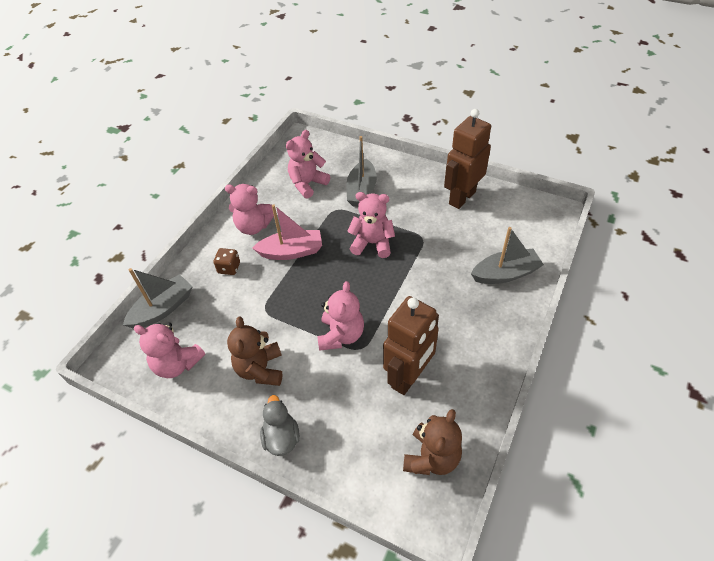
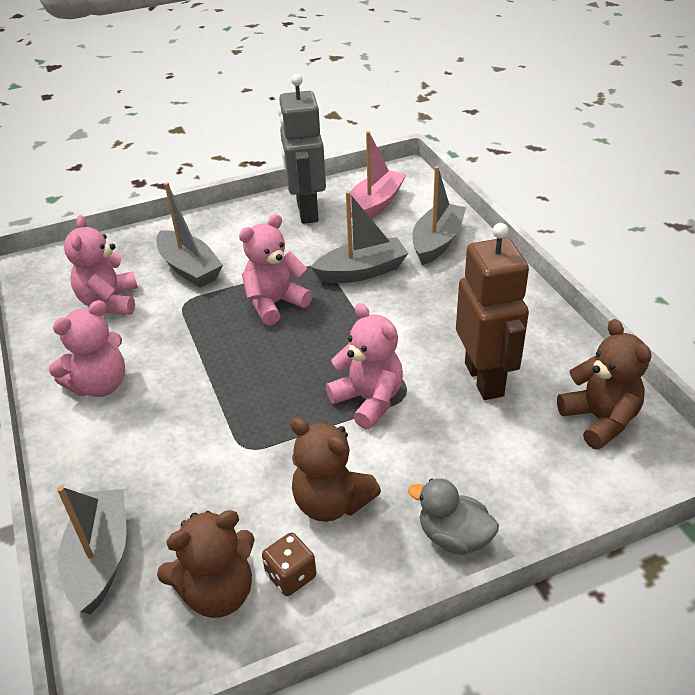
camera: 50 degrees left, 10 degrees down
(177, 364) = (218, 592): pink teddy bear -> brown teddy bear
(229, 268) = (131, 446): brown dice -> brown dice (291, 575)
(291, 252) = (191, 373): pink boat -> pink boat (374, 205)
(438, 259) = (362, 271): none -> grey boat
(461, 198) = (306, 211): brown robot -> grey robot

